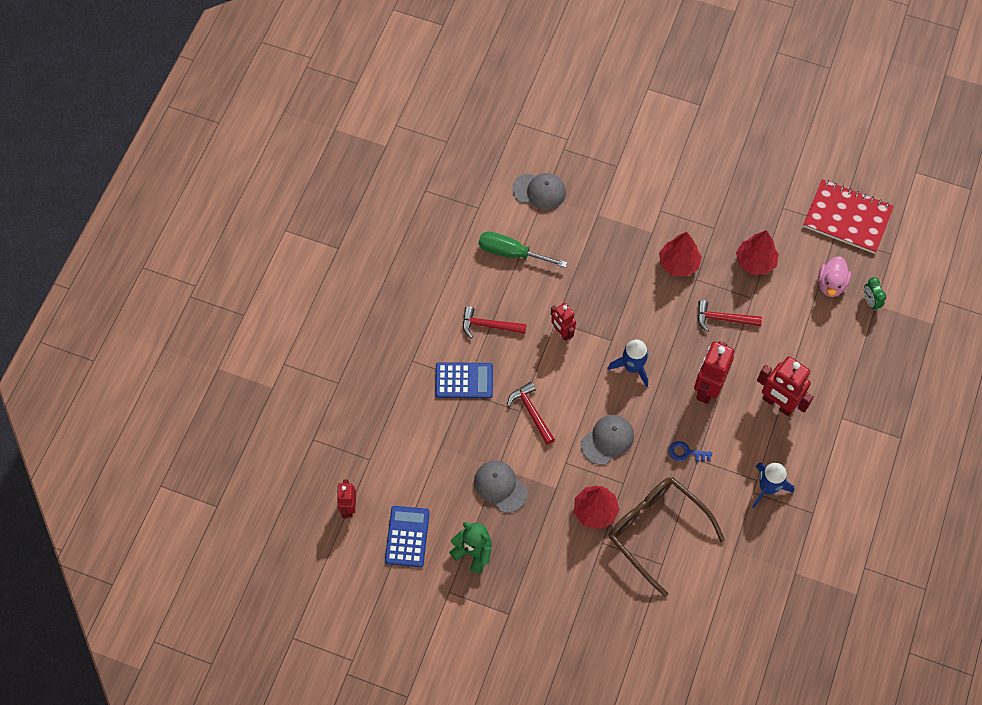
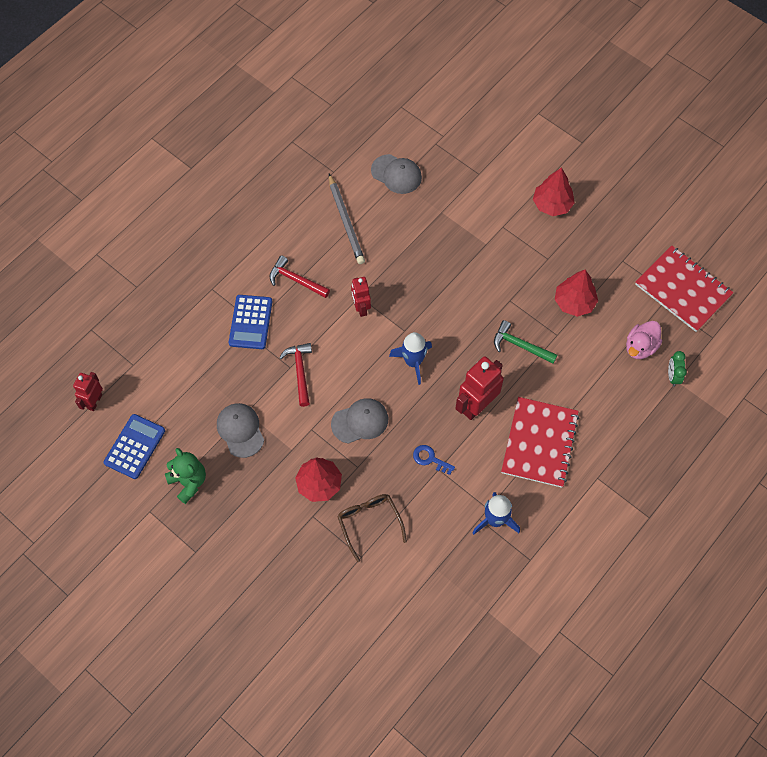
camera: 20 degrees right, 0 degrees up
(464, 380) = (250, 322): blue calculator -> blue calculator turned 75 degrees clockwise
(511, 253) = (346, 221): green screwdriver -> grey pencil
(656, 530) = (369, 523): brown glasses -> brown glasses, size x0.60
(678, 263) = (499, 280): red tree -> red tree (552, 204)
(723, 319) = (520, 345): red hammer -> green hammer
(778, 404) = (539, 443): red robot -> red notebook

